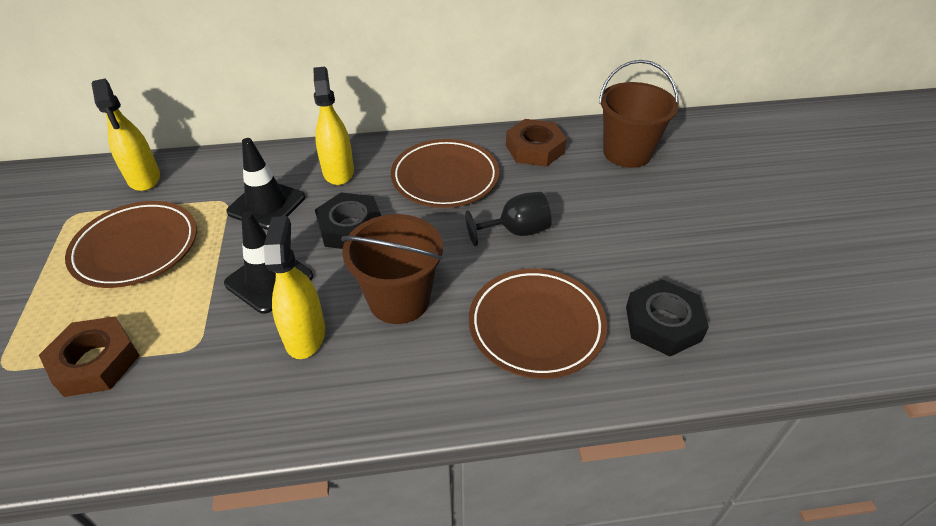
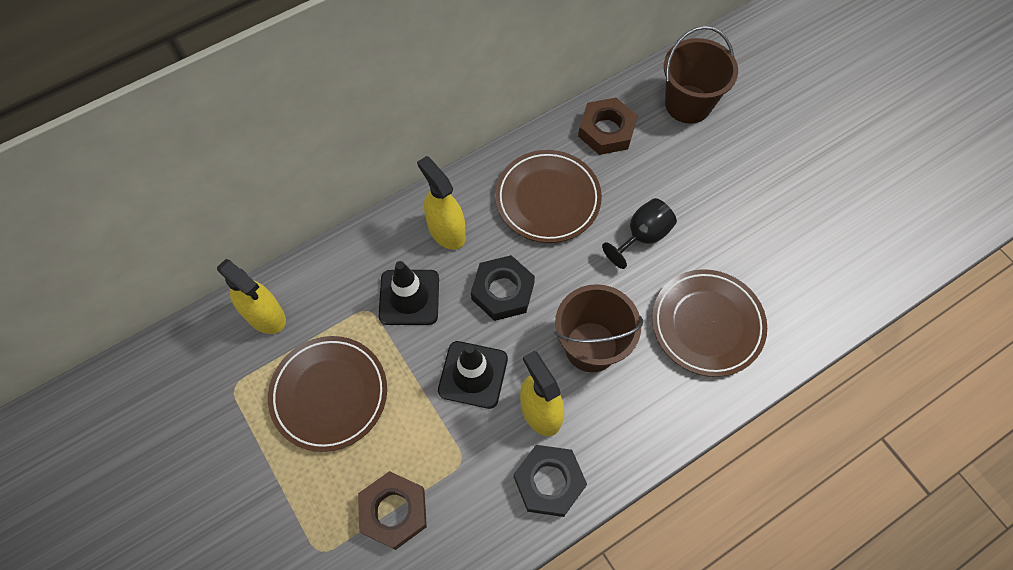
camera: 25 degrees left, 20 degrees up
(663, 323) = (795, 281): black nut -> black nut (549, 482)

